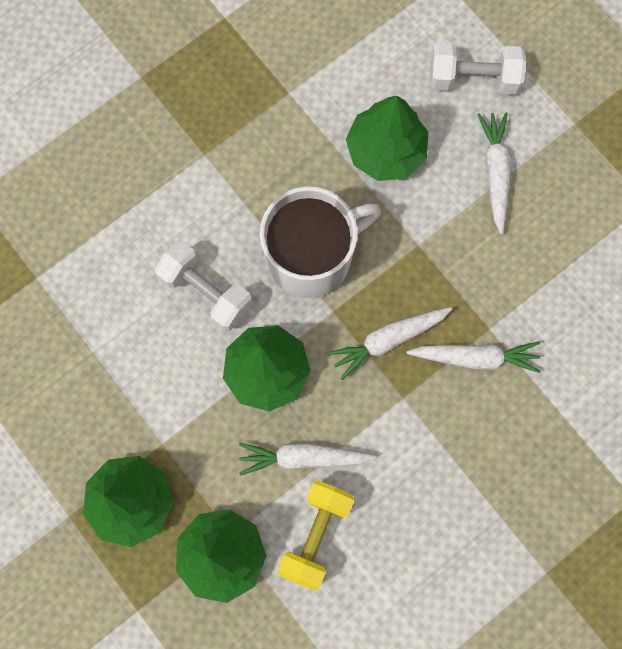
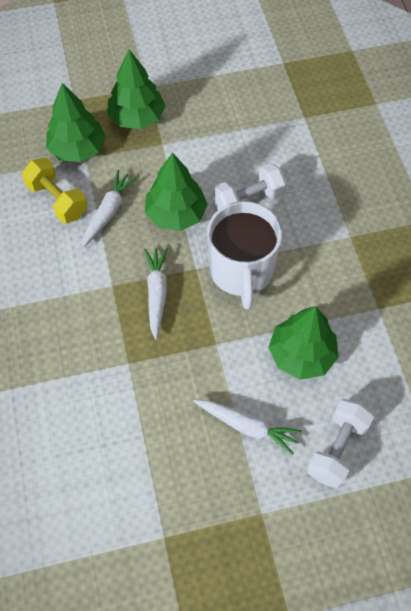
camera: 115 degrees right, 15 degrees down
(475, 357) = (113, 343): white carrot -> none

